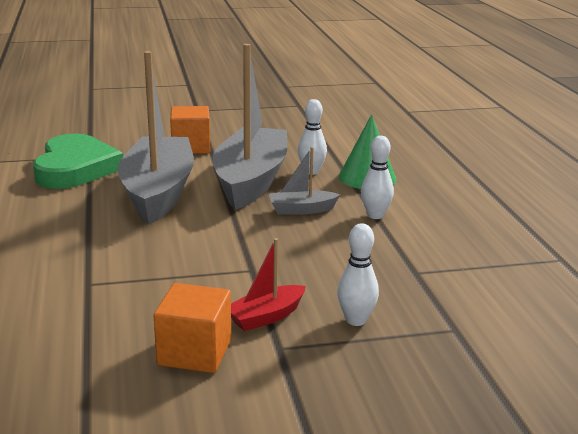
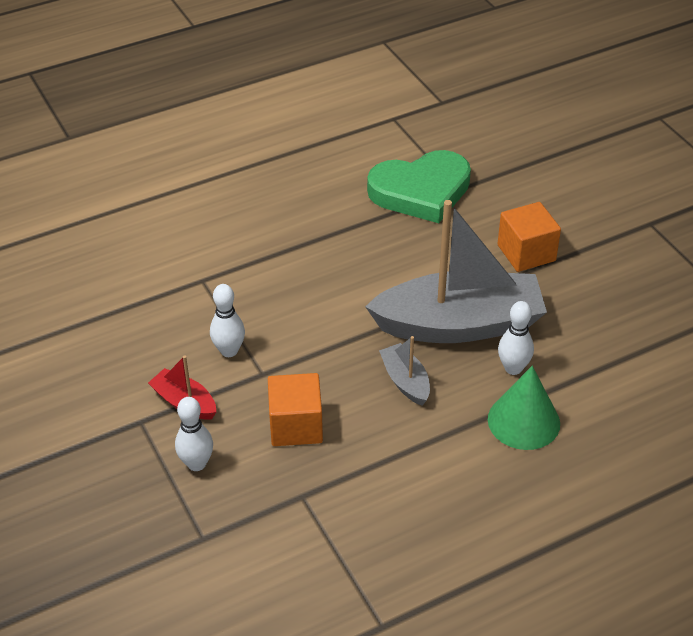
camera: 75 degrees right, 20 degrees up
(158, 193) = (393, 265): grey boat -> none
(194, 352) = (120, 373): orange cube -> orange cube (296, 425)
(375, 215) = (420, 445): white bowling pin -> white bowling pin (229, 351)

